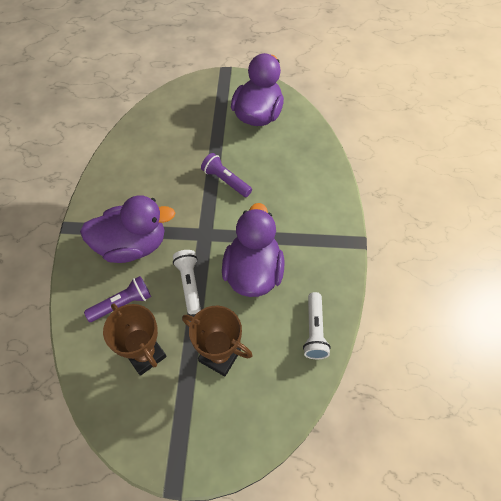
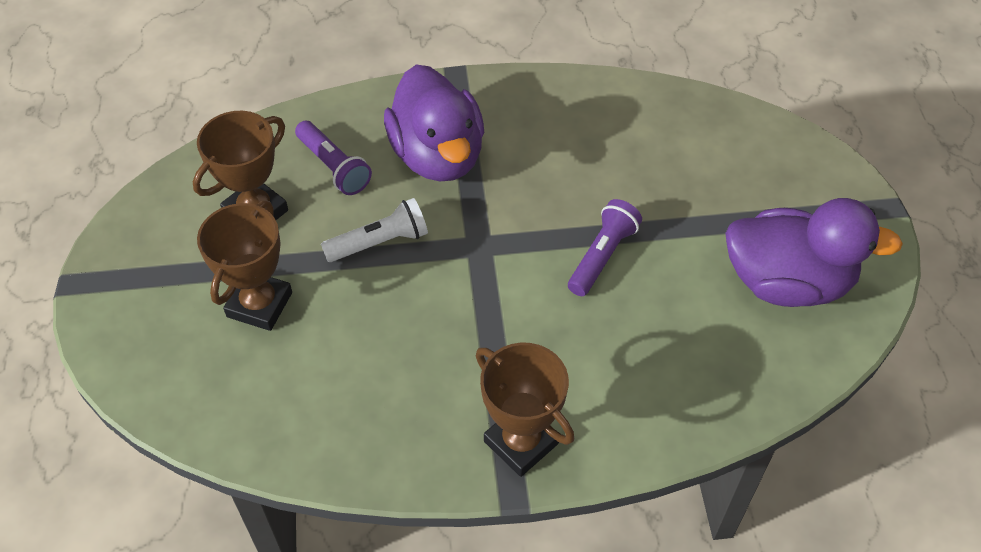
camera: 80 degrees right, 5 degrees down
(253, 272) = (415, 327): purple duck -> none
(314, 331) = (314, 435): white flashlight -> none
(330, 234) = (521, 442): none -> brown trophy

